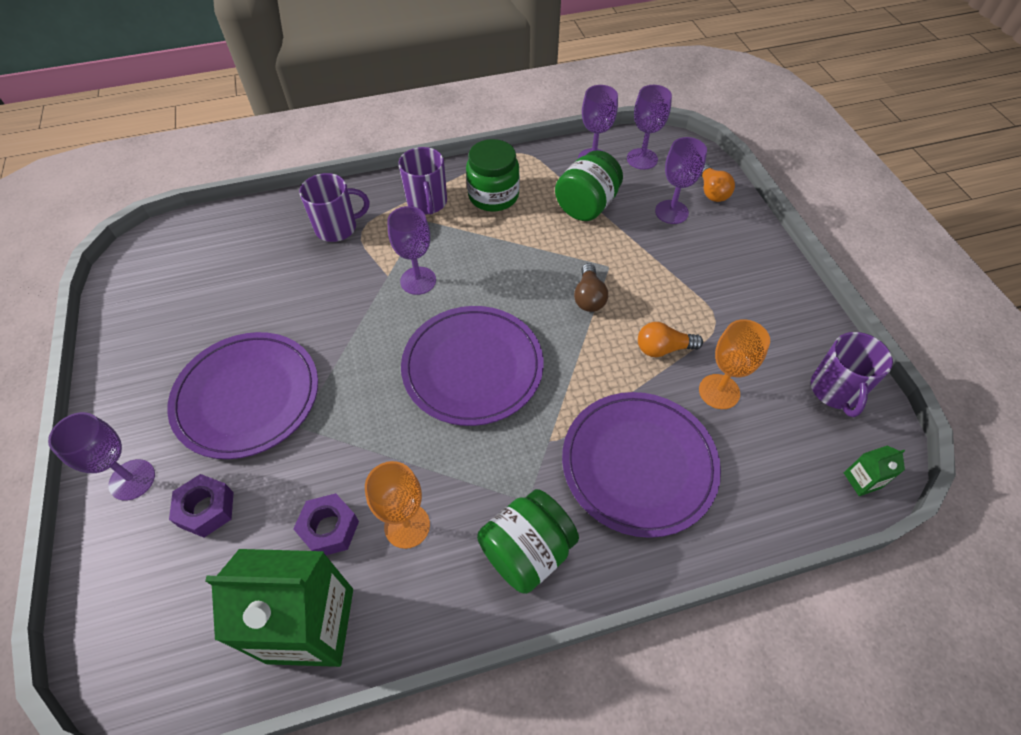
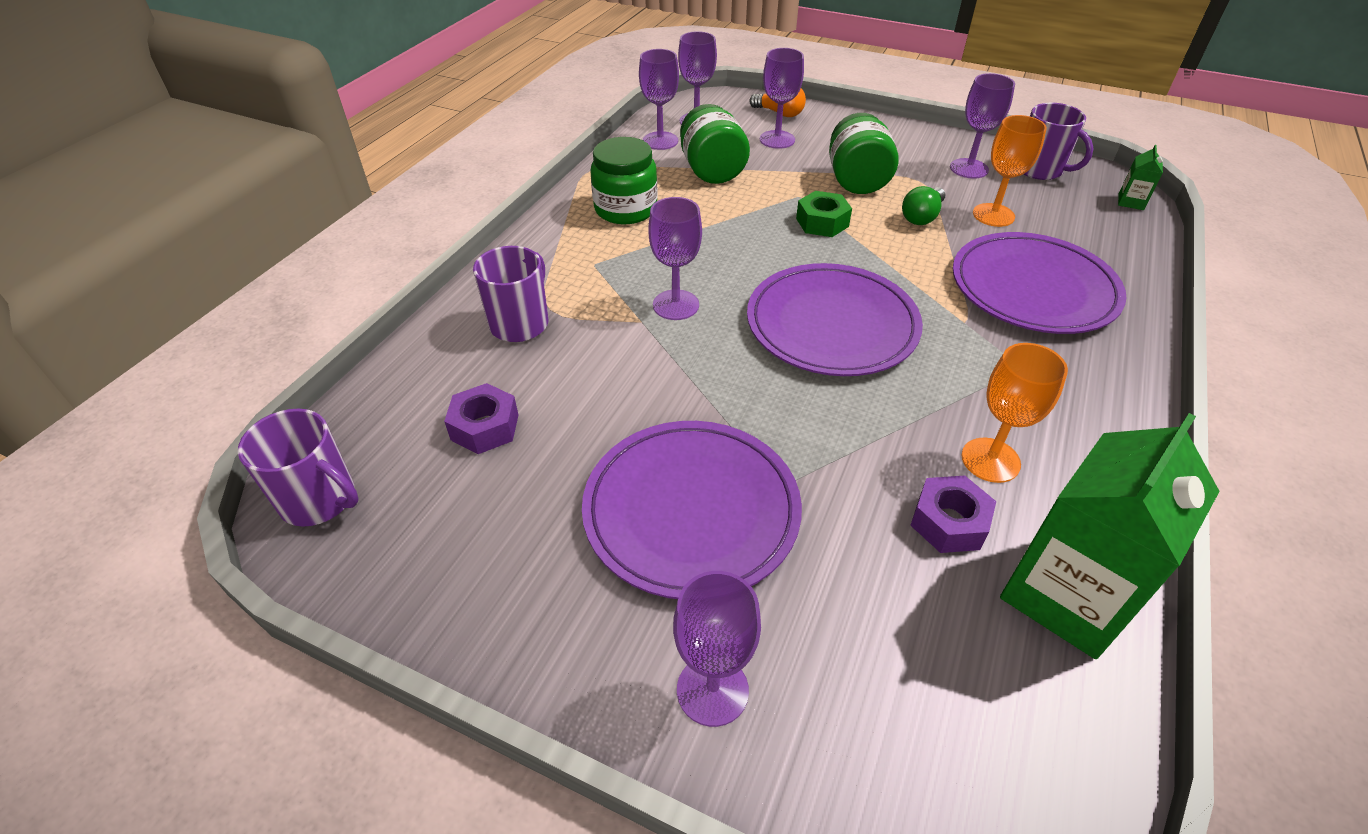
camera: 50 degrees left, 10 degrees down
(206, 509) = (831, 625): purple nut -> purple nut (485, 427)
(427, 203) = (575, 249): purple mug -> purple mug (319, 499)
(527, 551) = (1079, 394): green jar -> green jar (856, 181)
(589, 297) = (822, 222): brown light bulb -> green nut
(663, 348) = (922, 217): orange light bulb -> green light bulb
(774, 342) = (969, 168): none -> purple goblet

